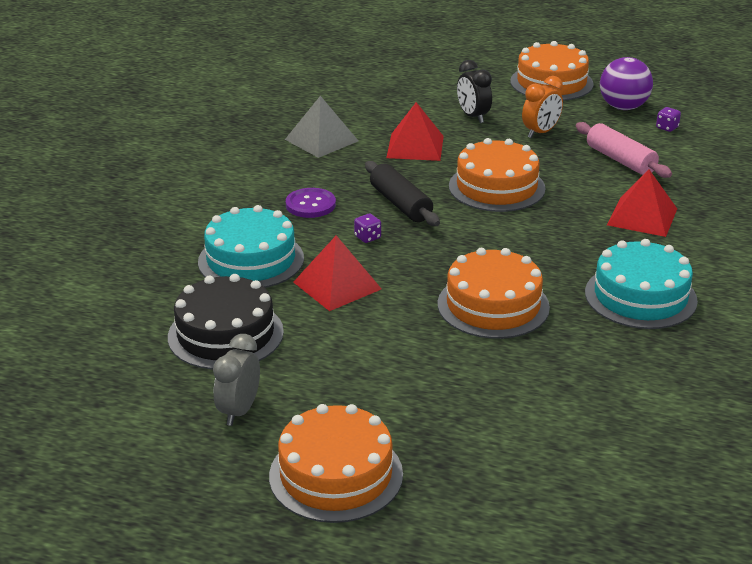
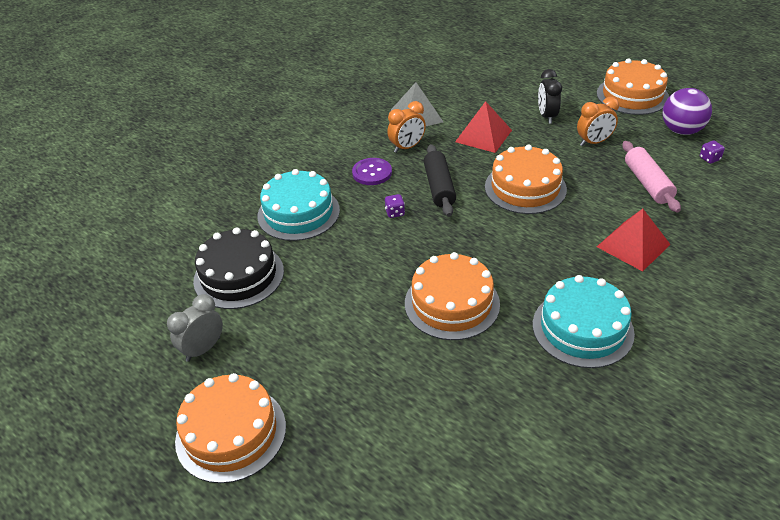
camera: 25 degrees right, 10 degrees up
(334, 173) = (407, 147): none -> orange clock
(337, 285) = (344, 252): red pyramid -> none

